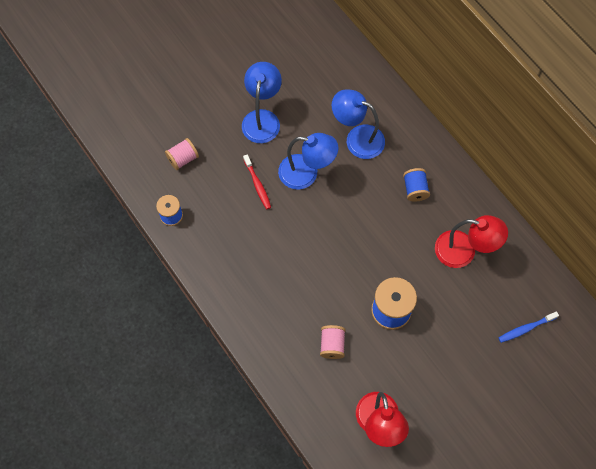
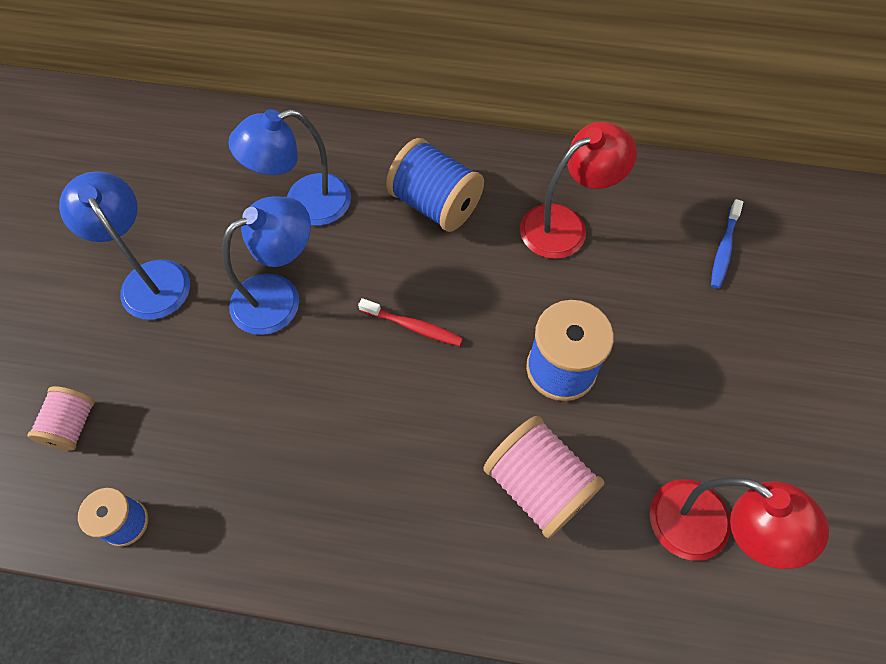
camera: 45 degrees left, 5 degrees down
(257, 185) = (223, 367): red toothbrush -> red toothbrush (413, 326)
(332, 345) = (538, 485): pink spool -> pink spool, size x1.68
(415, 189) = (435, 204): blue spool -> blue spool, size x1.68

